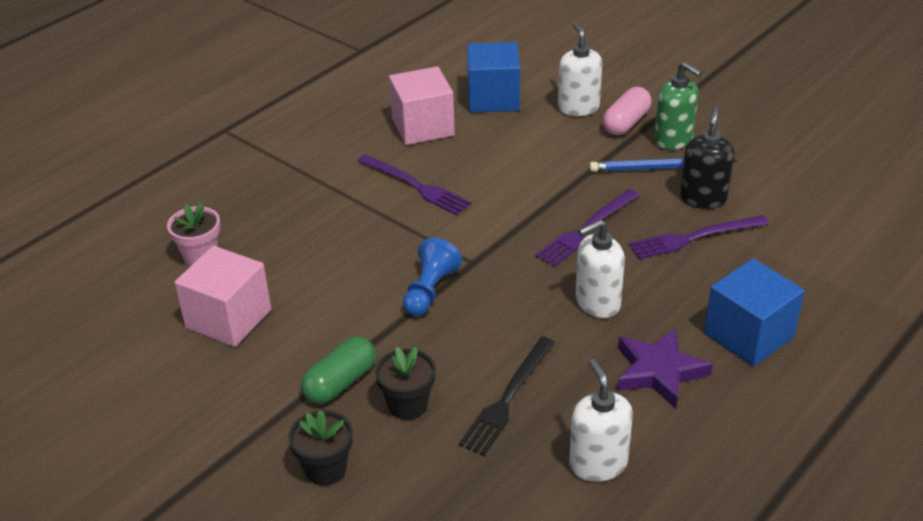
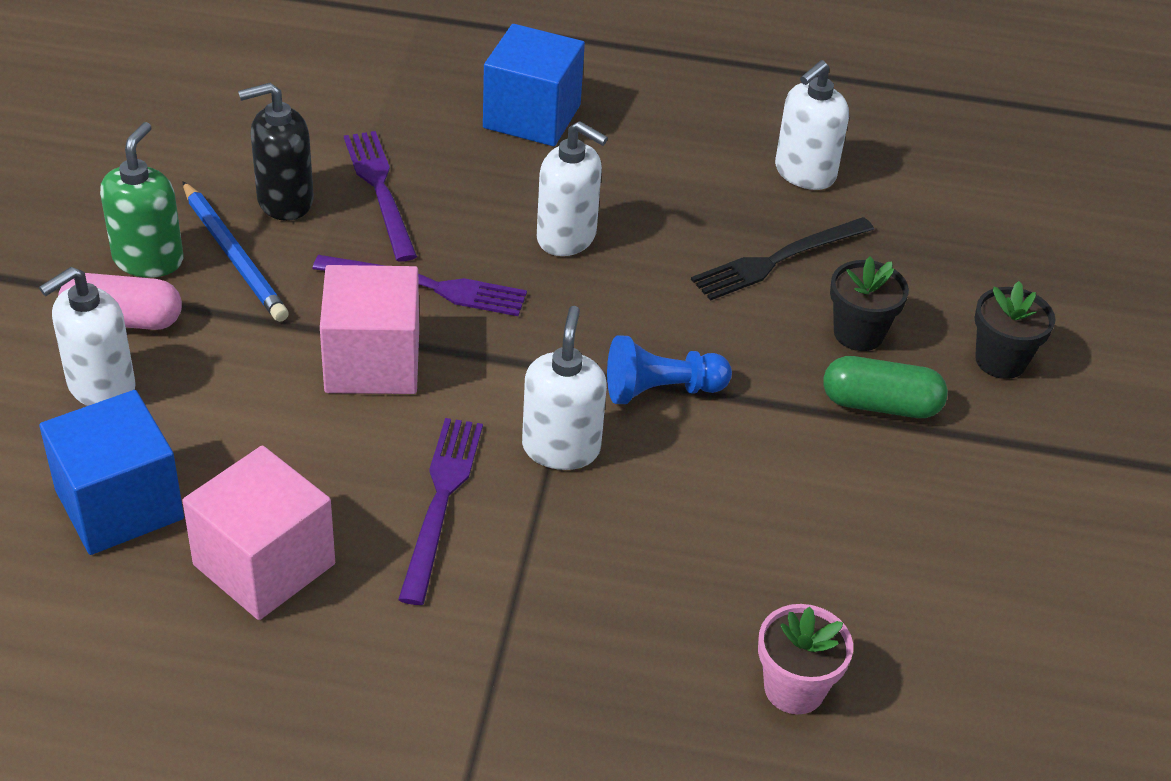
camera: 125 degrees left, 5 degrees up
(228, 318) = (880, 574): pink cube -> pink cube (372, 362)
(418, 236) = (561, 448): none -> white soap dispenser
(507, 398) = (778, 260): black fork -> black fork turned 150 degrees clockwise
(659, 372) = (642, 164): purple star -> none
(694, 238) = (380, 190): purple fork -> purple fork turned 150 degrees counterclockwise

